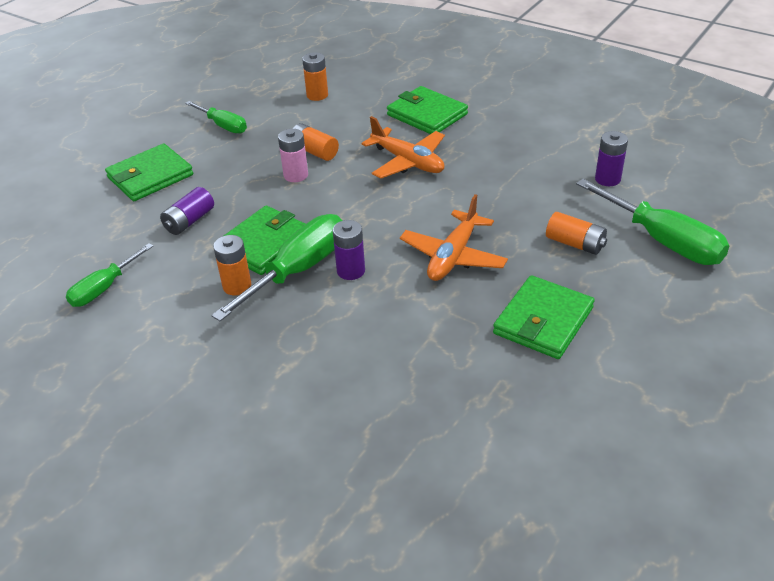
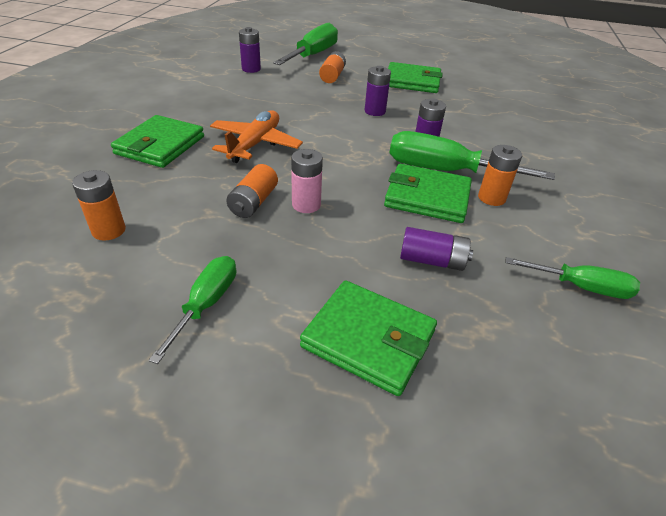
camera: 115 degrees left, 0 degrees up
(453, 256) = (375, 111): orange plane -> purple battery

